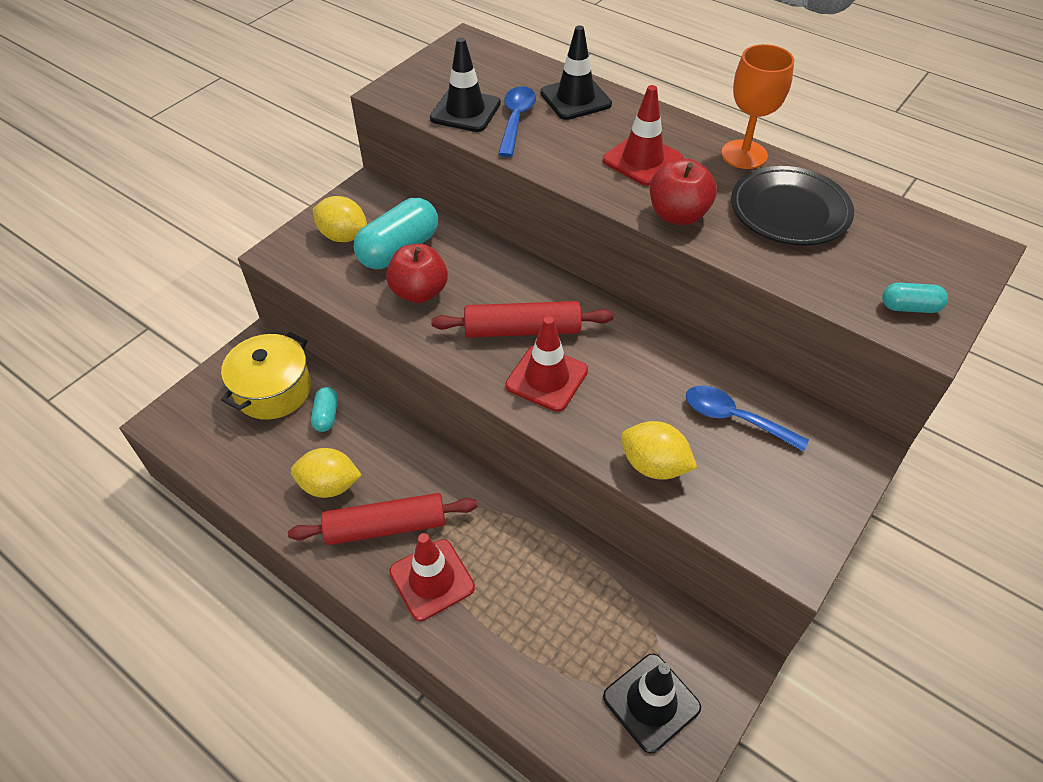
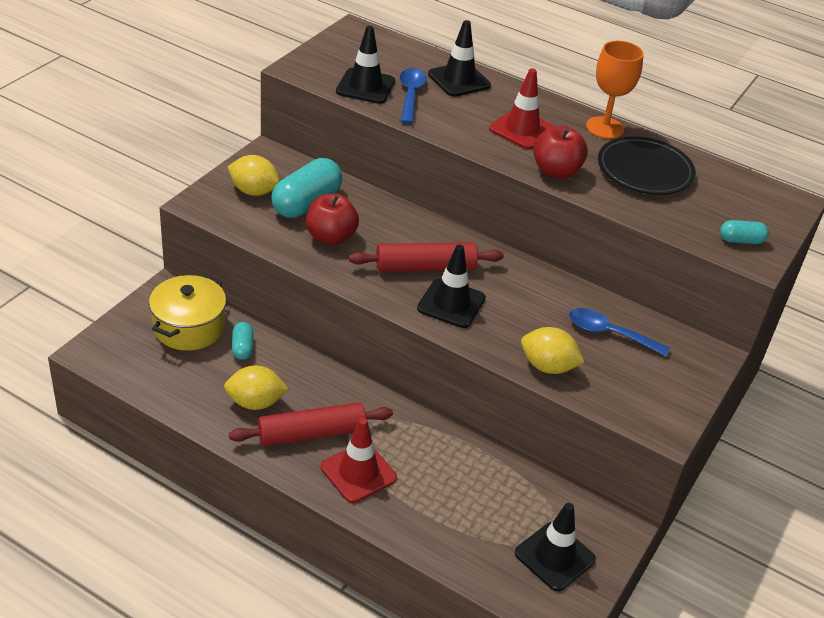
camera: 10 degrees left, 10 degrees down
(547, 378) = (451, 303): red traffic cone -> black traffic cone

